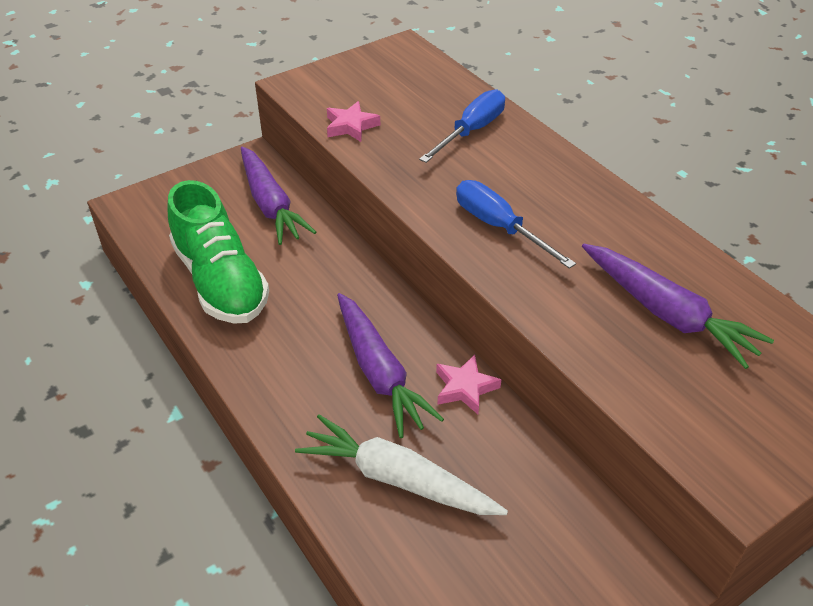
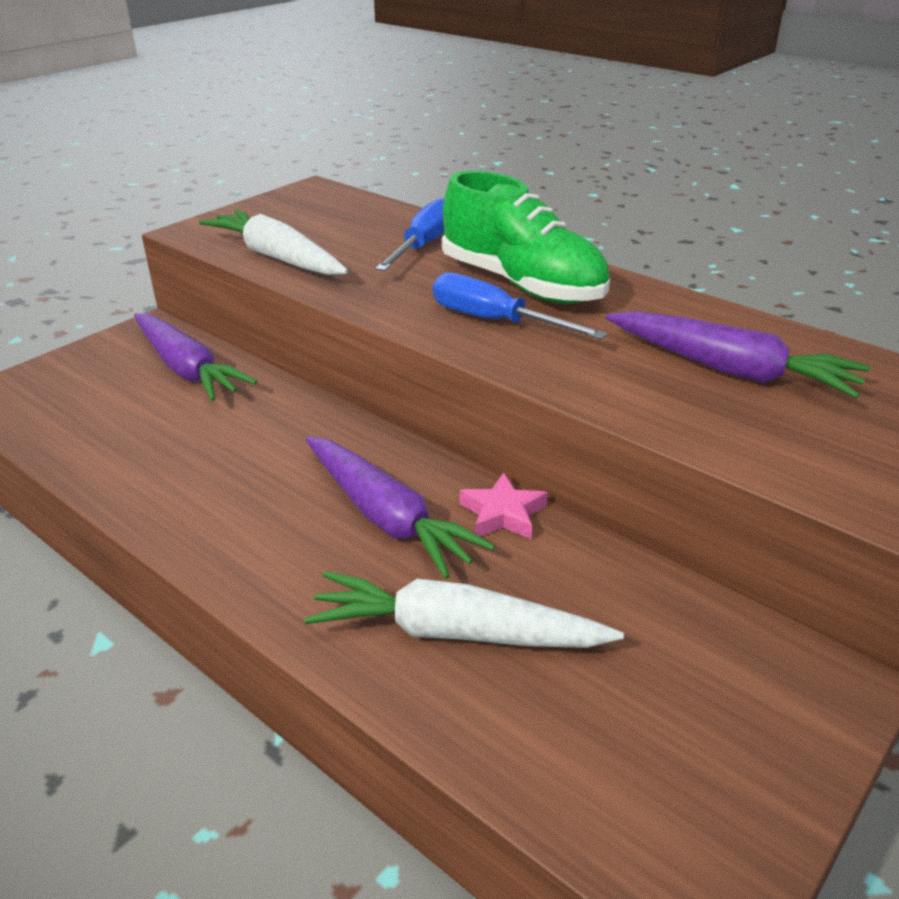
camera: 15 degrees left, 10 degrees down
(220, 281) = (140, 455): green shoe -> green shoe (522, 284)
(351, 126) = (277, 257): pink star -> white carrot

